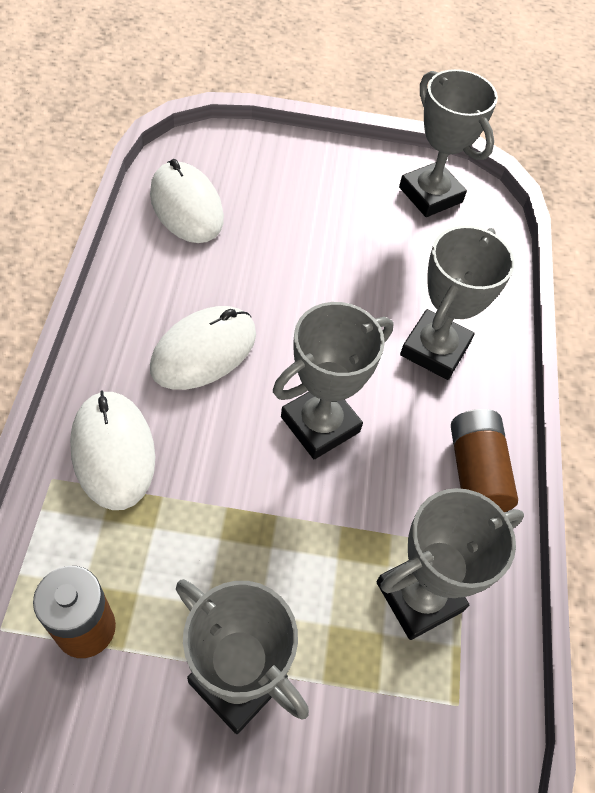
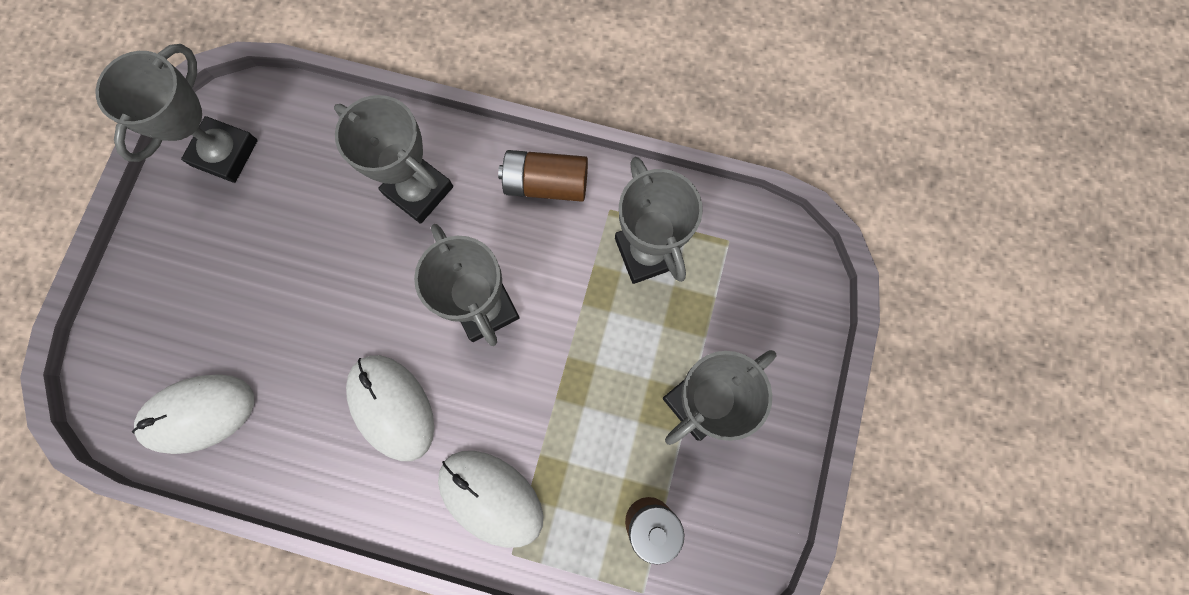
camera: 75 degrees left, 20 degrees up
(113, 451) = (490, 498): white mouse -> white mouse turned 45 degrees clockwise
(430, 195) = (225, 153): grey trophy -> grey trophy turned 45 degrees counterclockwise

